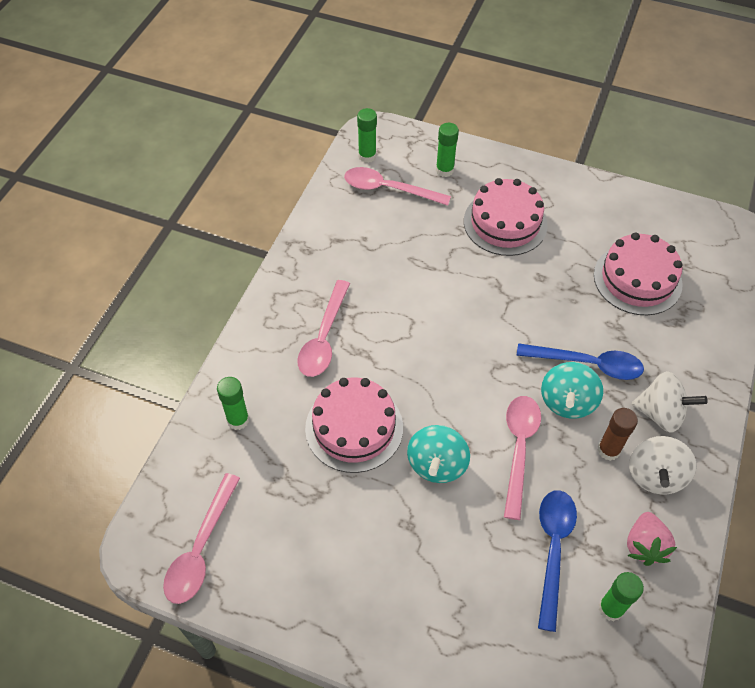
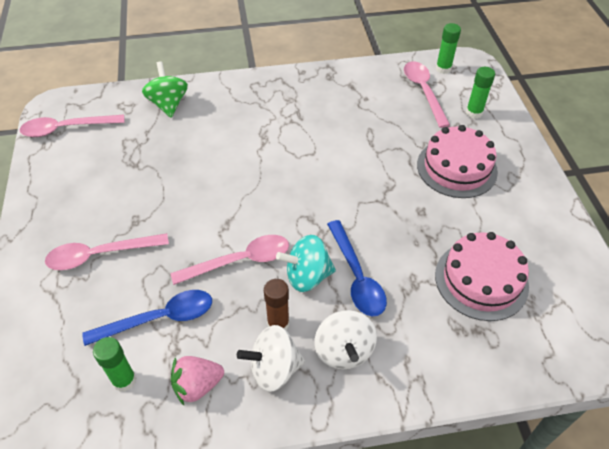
camera: 60 degrees right, 5 degrees down
(238, 420) = (168, 104): green glue stick -> green spinning top
(324, 338) = (262, 115): pink spoon -> pink spoon (100, 255)
(354, 427) = (198, 160): pink cake -> none
(437, 464) = (195, 217): turquoise spinning top -> none

